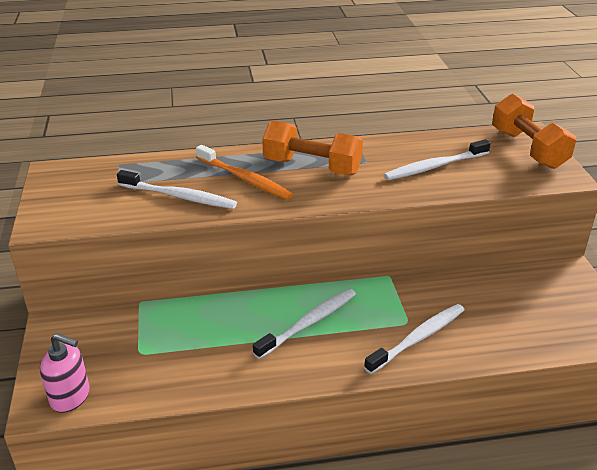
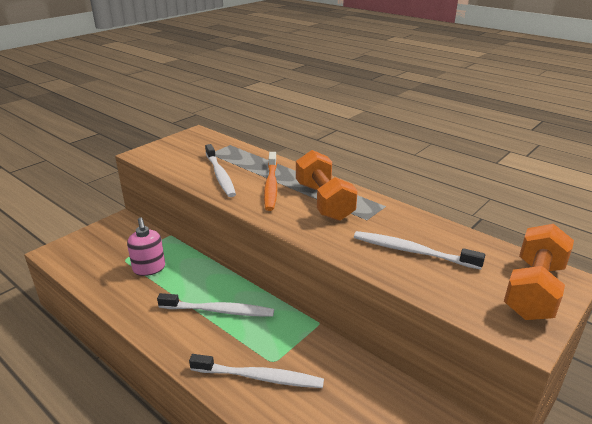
camera: 50 degrees right, 5 degrees down
(70, 397) = (68, 257): pink soap dispenser -> pink soap dispenser (149, 268)

